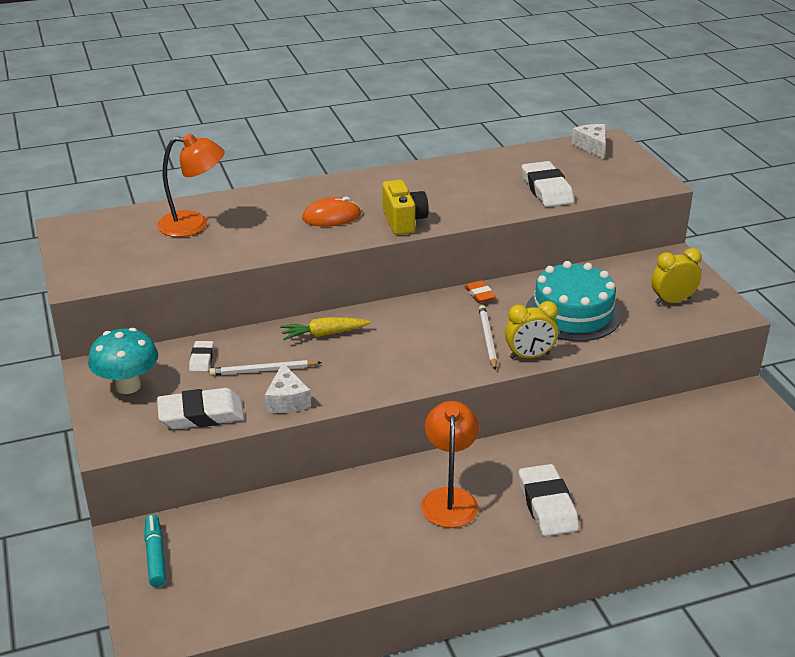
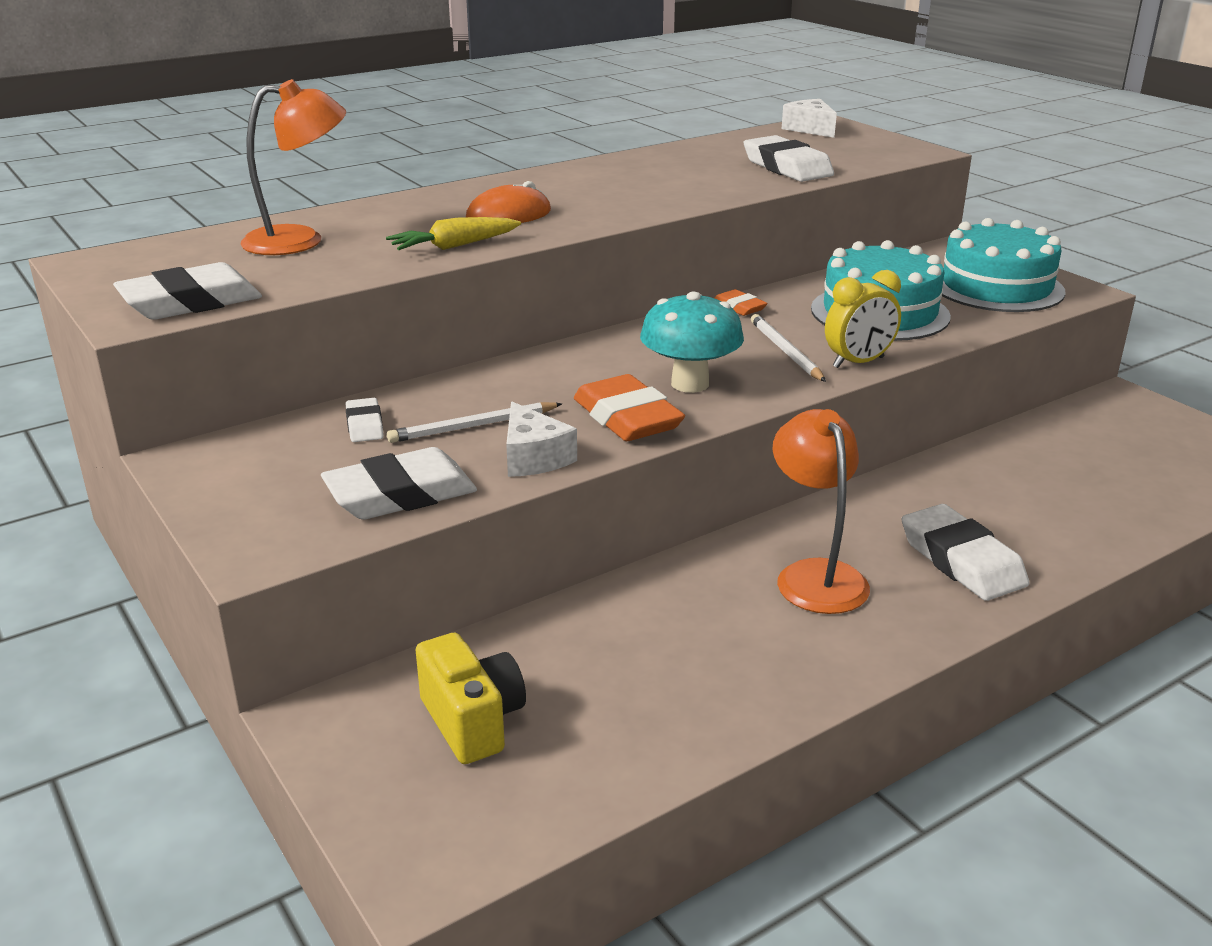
camera: 15 degrees left, 5 degrees down
(112, 272) = (190, 302): none -> white eraser
(128, 386) = (254, 474): turquoise mushroom -> turquoise mushroom (690, 384)
(155, 556) = (376, 739): turquoise marker -> none
(324, 334) = (542, 374): yellow carrot -> yellow carrot (454, 246)
(357, 378) = (627, 418): none -> orange eraser
(403, 221) = (617, 210): yellow camera -> yellow camera (472, 721)
(672, 301) = (996, 287): yellow clock -> turquoise cake

